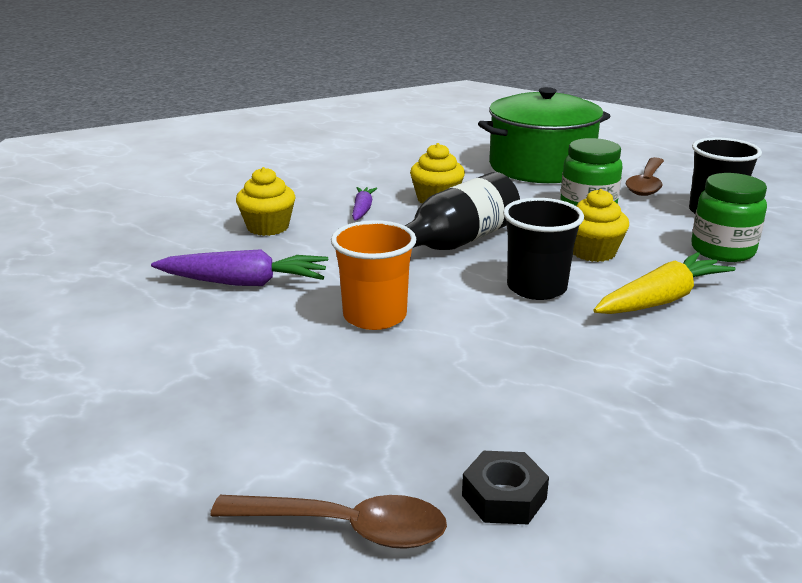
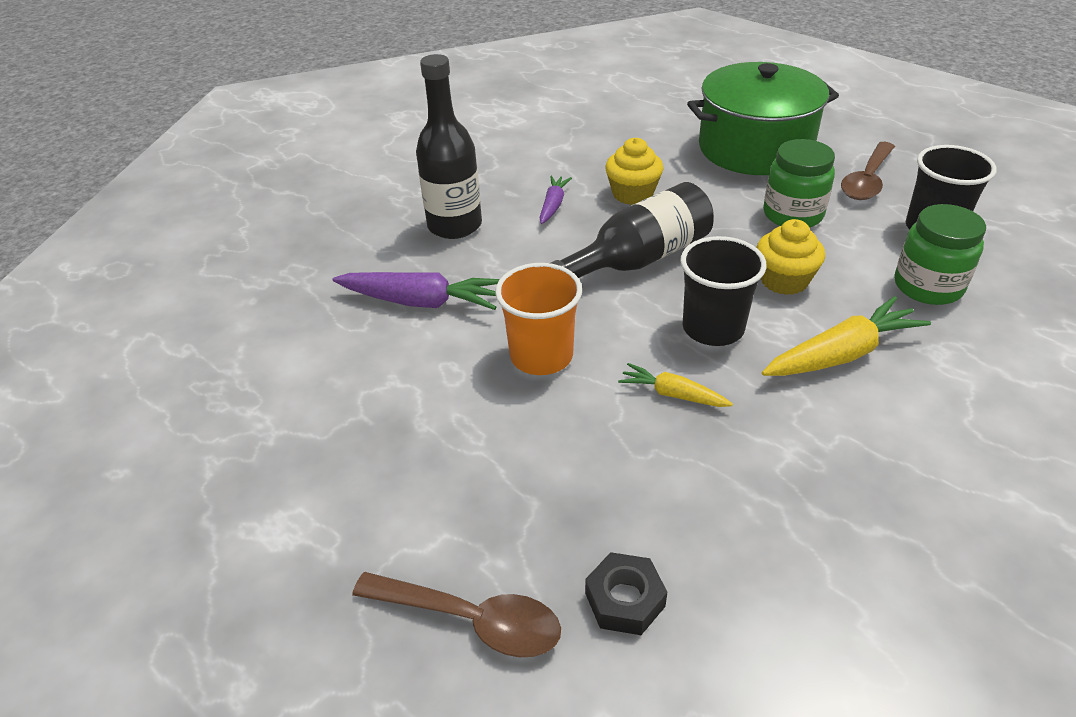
camera: 10 degrees right, 15 degrees up
(268, 227) = (454, 225): yellow cupcake -> black bottle
(511, 337) = (673, 394): none -> yellow carrot

